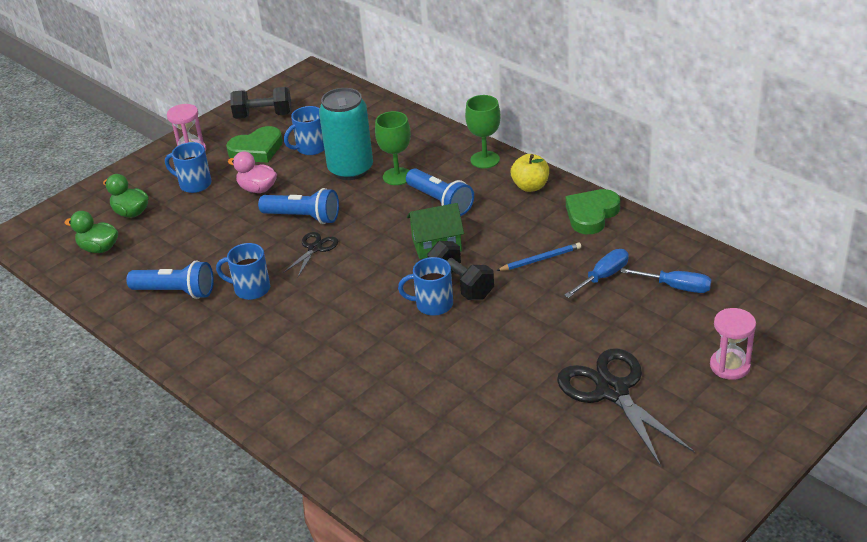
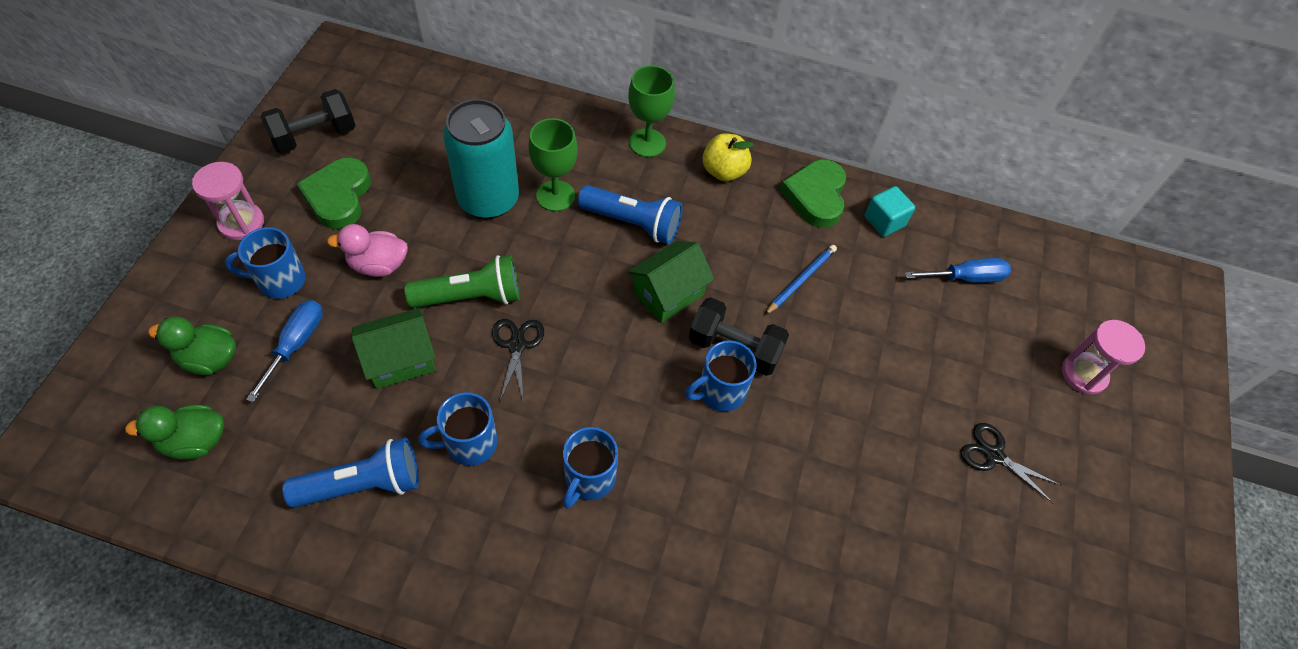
camera: 35 degrees left, 20 degrees up
(238, 238) = (400, 360): none -> green house
(257, 149) = (338, 196): green heart -> green heart turned 150 degrees clockwise
(303, 217) = (471, 296): blue flashlight -> green flashlight
(311, 148) = (413, 176): blue mug -> blue mug (589, 478)
(603, 276) = (883, 286): blue screwdriver -> blue screwdriver (296, 344)
(612, 391) = (994, 455): black scissors -> black scissors, size x0.51
(635, 240) = (884, 221): none -> turquoise cube

